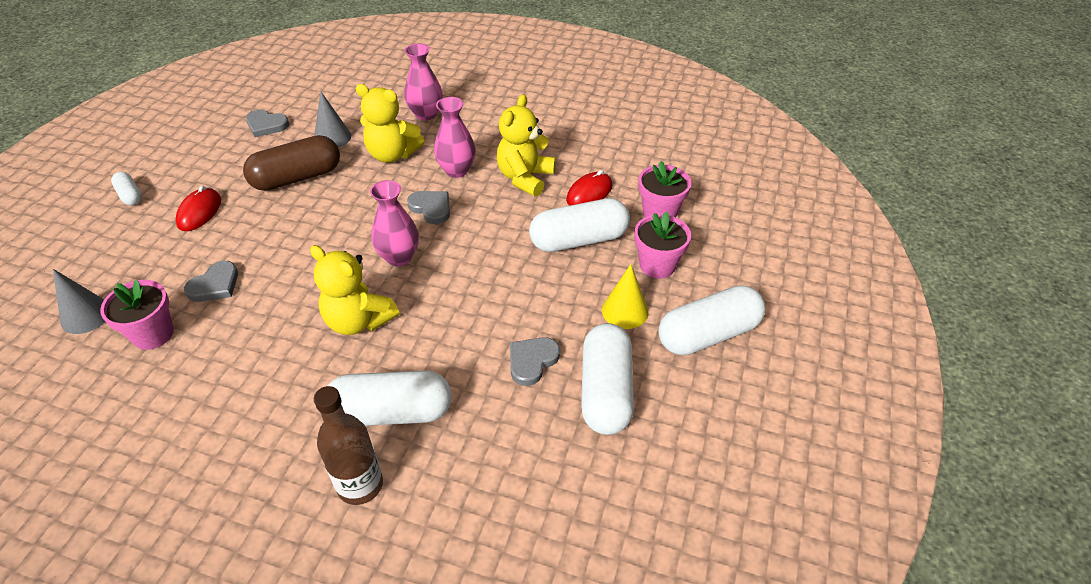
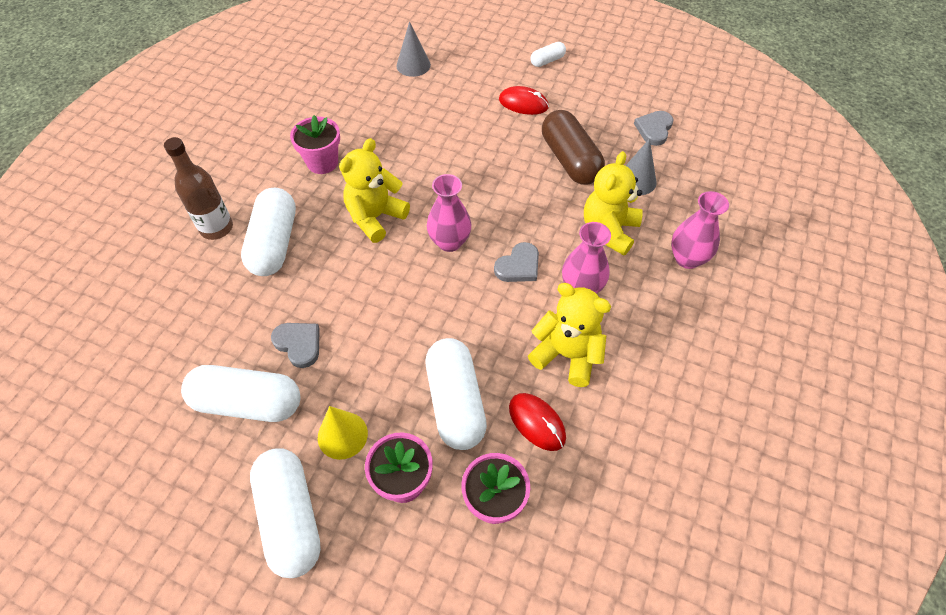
camera: 95 degrees right, 10 degrees up
(153, 334) = (387, 101): pink flower pot -> pink flower pot (322, 162)
(215, 285) = (433, 125): grey heart -> none

